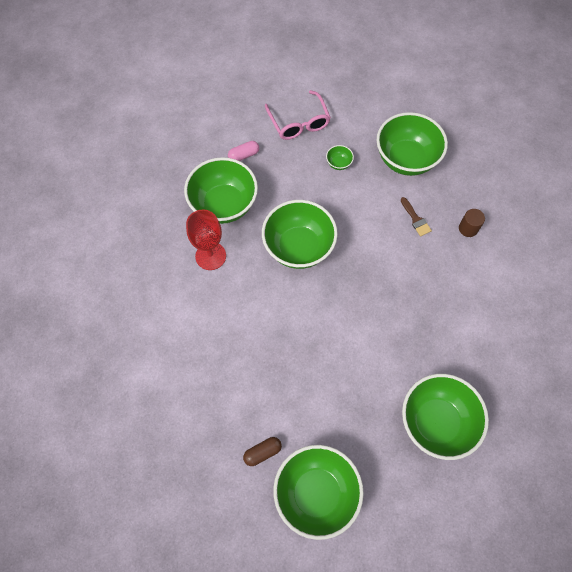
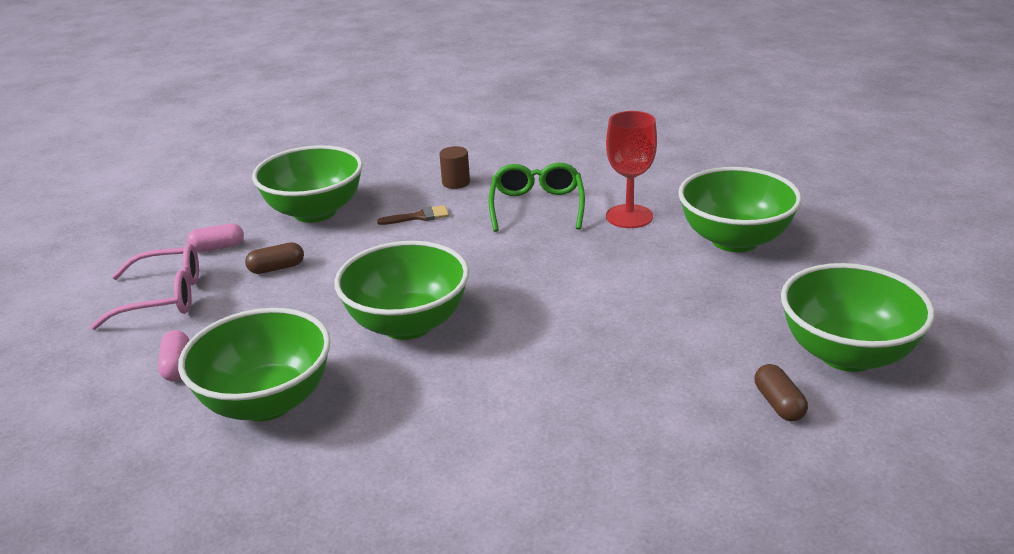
camera: 75 degrees left, 35 degrees down
(210, 256) = (369, 430): red goblet -> red goblet (629, 216)
(338, 163) = (276, 268): green bowl -> brown capsule
(353, 125) = (217, 247): none -> pink capsule
(449, 287) = (537, 206): none -> green glasses

